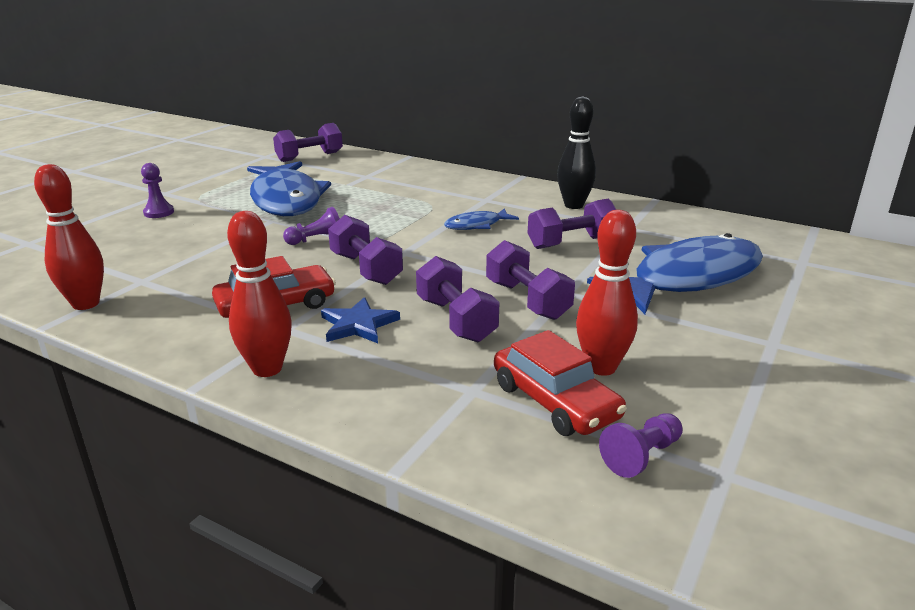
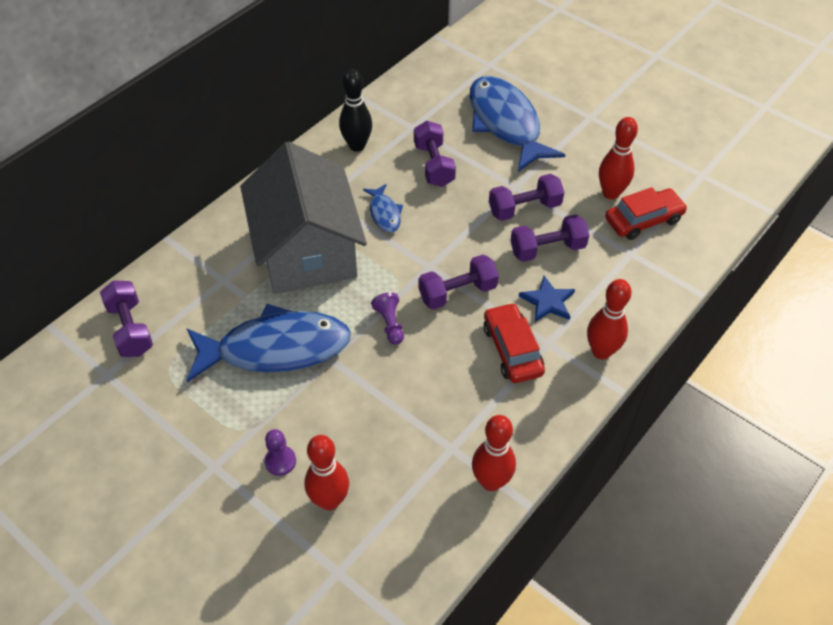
camera: 80 degrees left, 25 degrees up
(106, 233) = (329, 500): none -> red bowling pin
(411, 199) = (307, 250): none -> grey house
(641, 456) = (690, 199): purple pawn -> none

